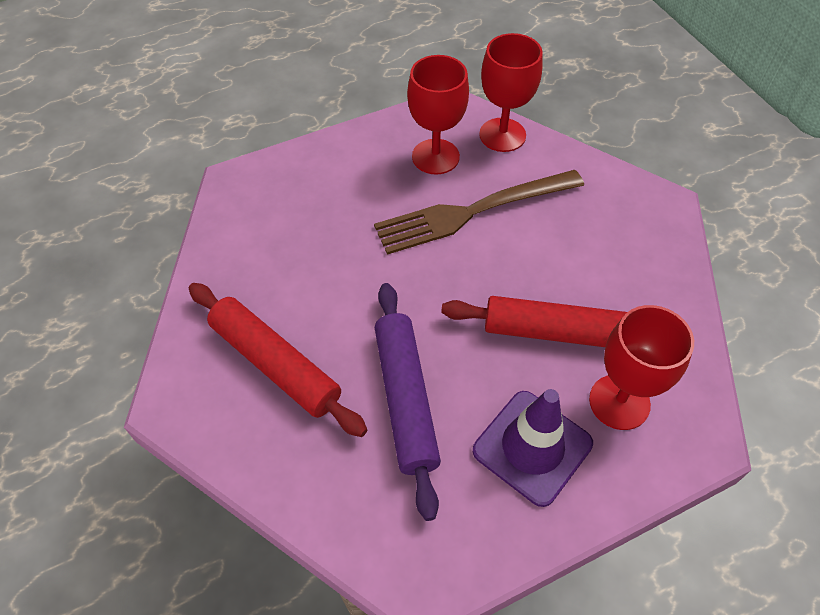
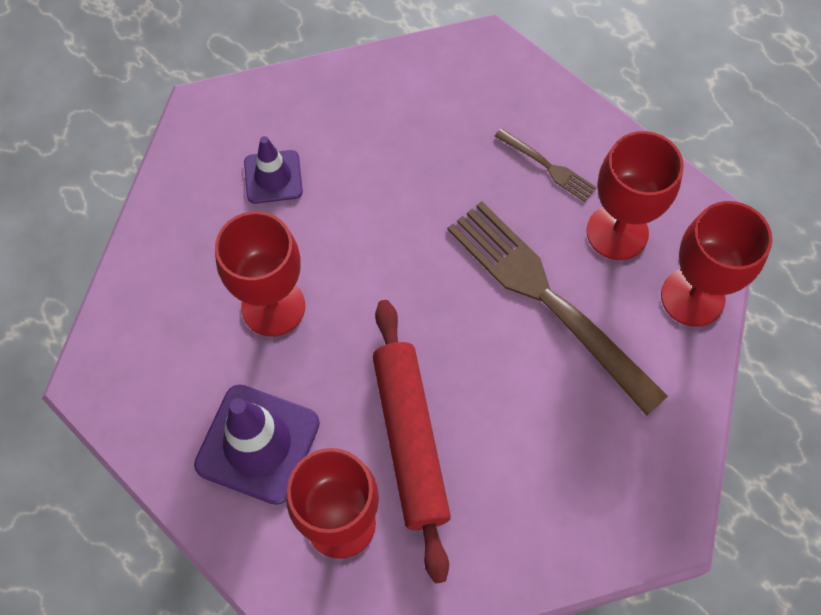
camera: 70 degrees right, 10 degrees up
(275, 364) = (273, 177): red rolling pin -> purple traffic cone
(362, 177) = (548, 166): none -> brown fork
(405, 399) = (273, 306): purple rolling pin -> red goblet

